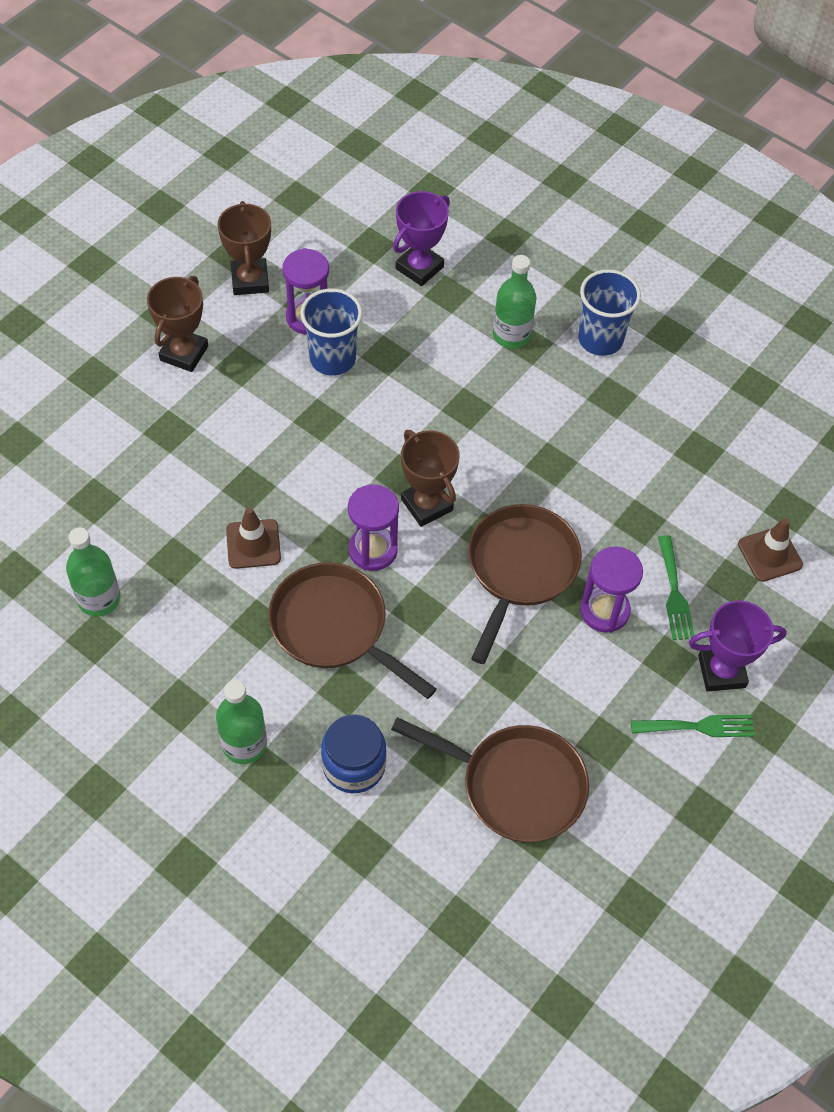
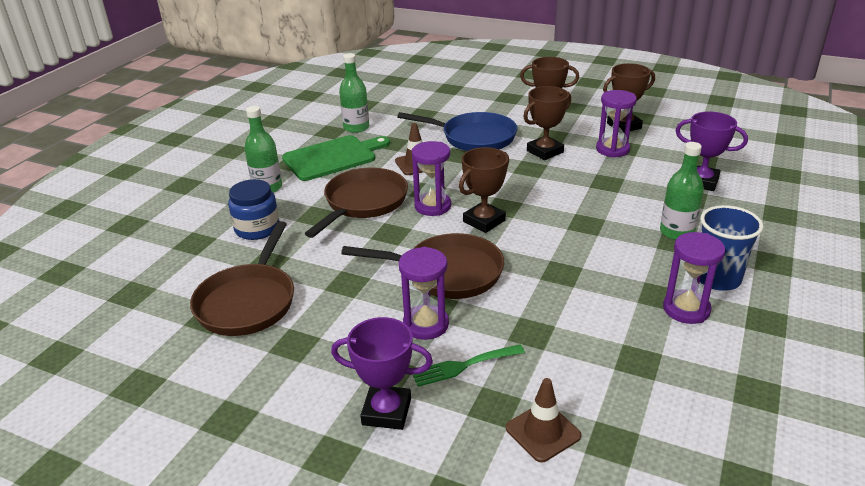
camera: 80 degrees right, 25 degrees down
(186, 646) = (333, 157): none -> green cutting board
(205, 456) = (474, 138): none -> blue pan
(282, 389) = (545, 151): none -> brown trophy
(332, 358) = (585, 164): blue cup -> none
(638, 385) = (686, 309): none -> purple hourglass
(698, 726) = (321, 402): green fork -> none
(721, 671) = (386, 411): purple trophy -> purple trophy turned 60 degrees counterclockwise

